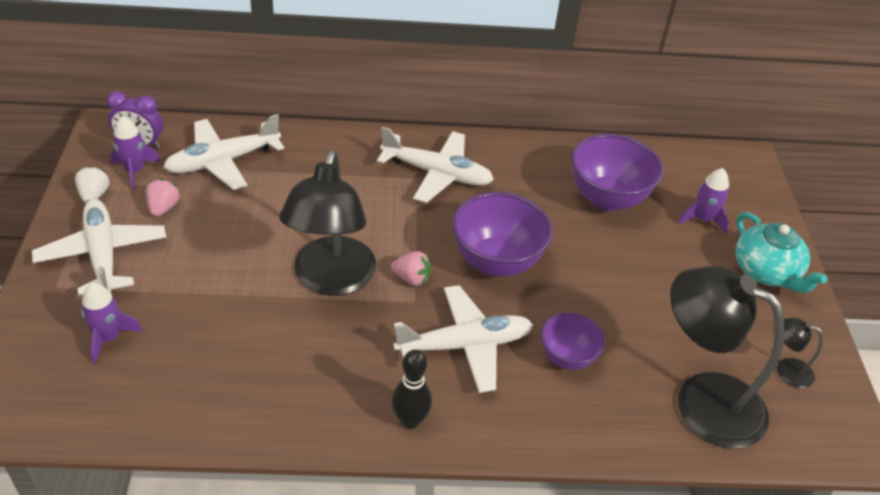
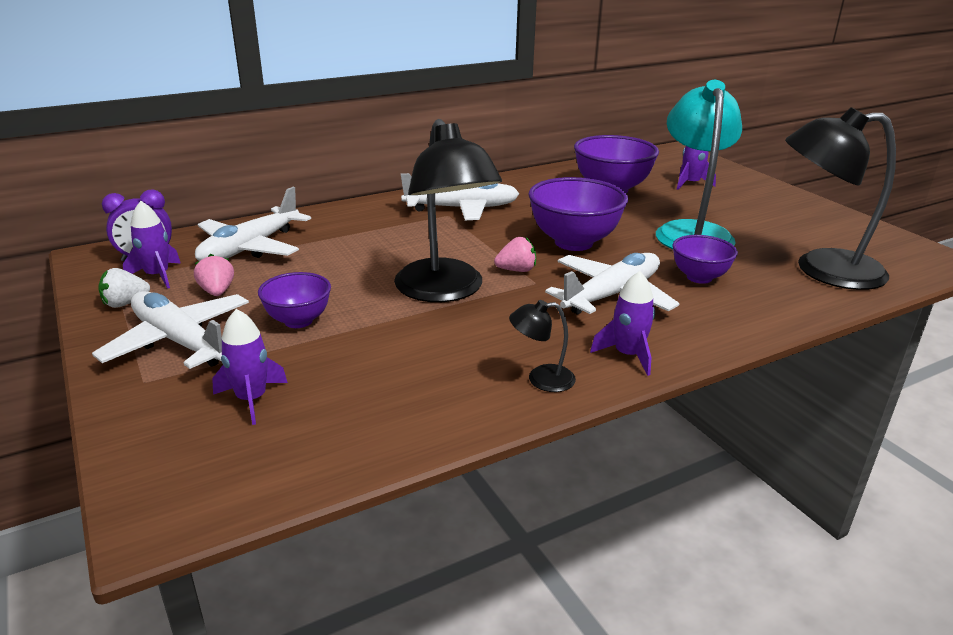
camera: 25 degrees left, 15 degrees down
(94, 195) = (125, 303): white strawberry -> white strawberry turned 90 degrees counterclockwise
(196, 267) = (298, 321): none -> purple bowl
(410, 421) = (628, 355): black bowling pin -> purple rocket
(626, 293) = (691, 232): none -> turquoise lamp
(766, 272) = (766, 197): turquoise teapot -> none
(786, 370) = (850, 238): black lamp -> black lamp (541, 379)

